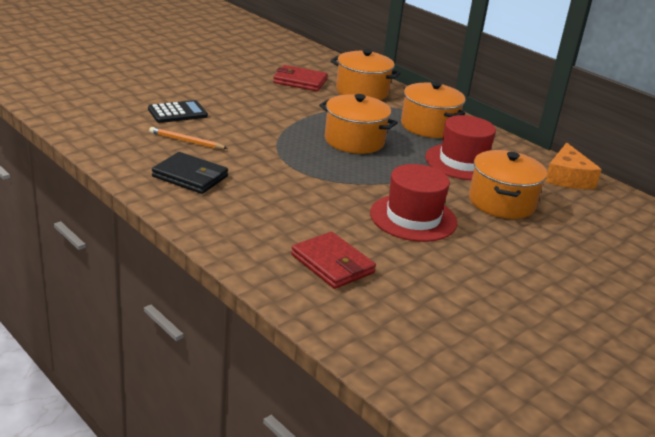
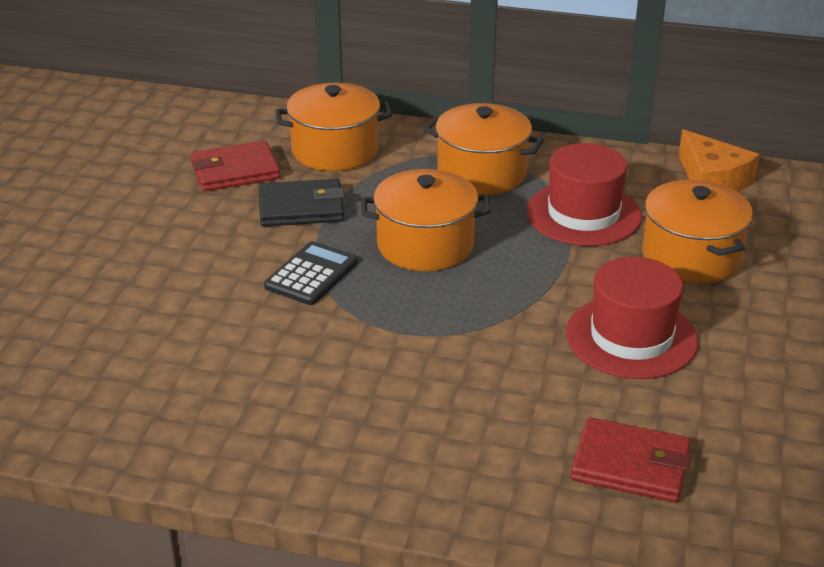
camera: 30 degrees left, 5 degrees up
(177, 113) = (138, 317): black calculator -> black calculator (311, 274)
(186, 141) = (215, 363): orange pencil -> none
(190, 176) = (298, 425): black wallet -> black wallet (301, 208)

